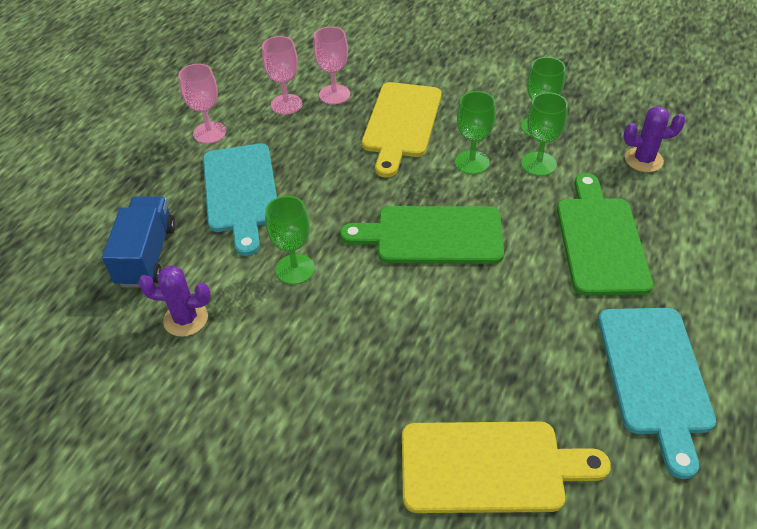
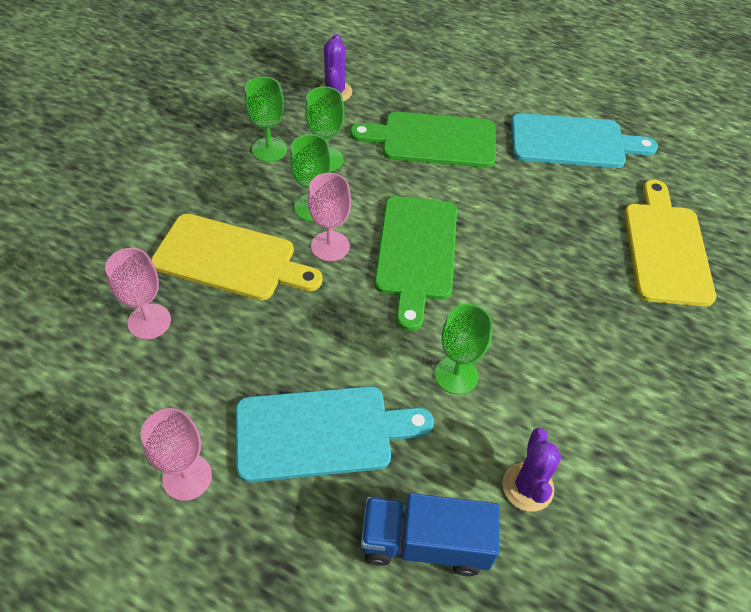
camera: 90 degrees left, 5 degrees up
(286, 104) = (152, 378): pink goblet -> pink goblet (330, 246)

